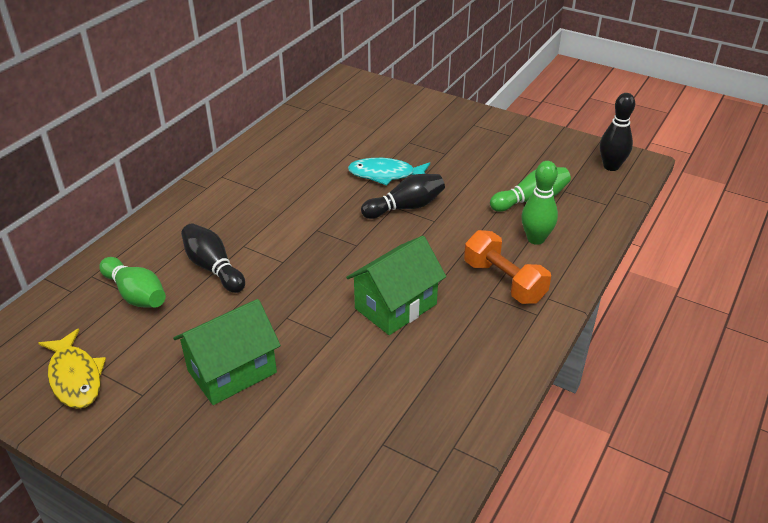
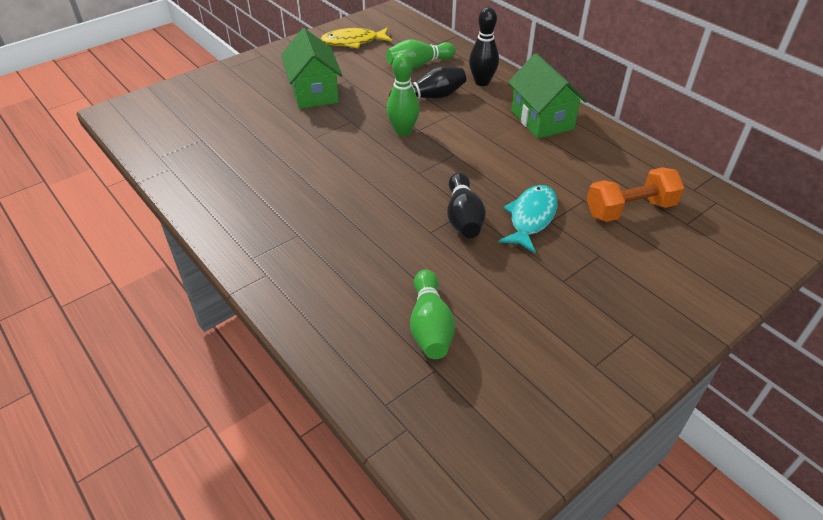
camera: 110 degrees right, 5 degrees up
(395, 306) = (324, 176): green house -> green house (542, 120)
(504, 281) = (309, 251): orange dumbbell -> orange dumbbell (630, 209)
(535, 239) = (357, 301): green bowling pin -> green bowling pin (403, 131)
(611, 166) = (472, 459): black bowling pin -> black bowling pin (482, 82)

